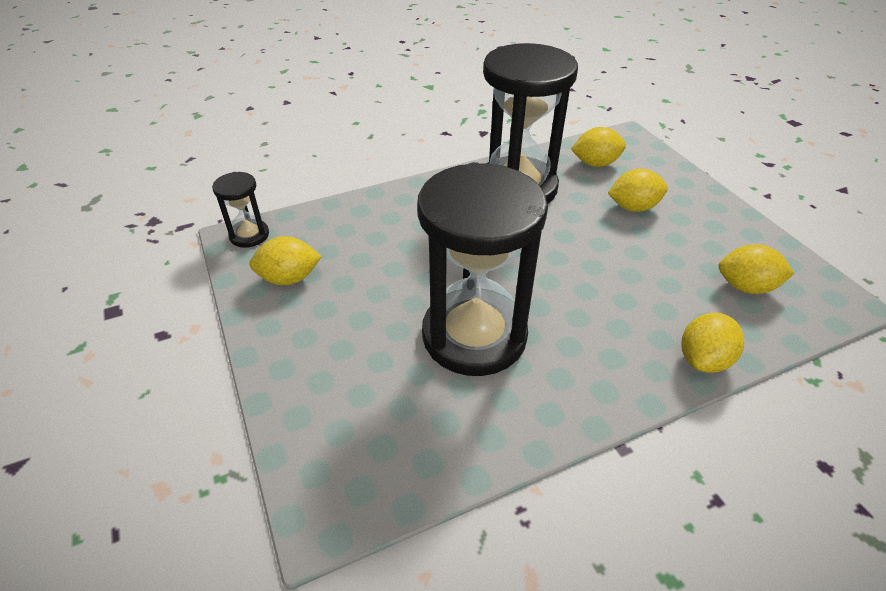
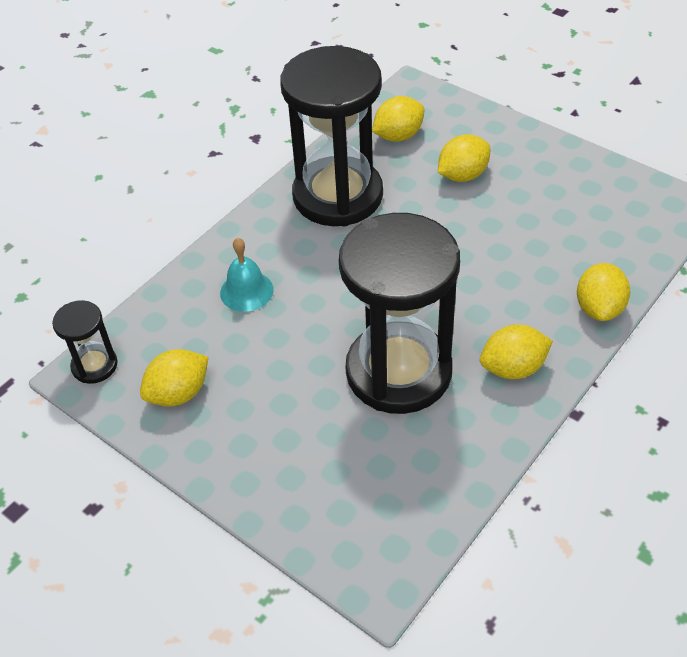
camera: 25 degrees left, 5 degrees up
(397, 227) = (246, 291): none -> turquoise bell
(746, 287) = (600, 222): yellow lemon -> yellow lemon (513, 368)

